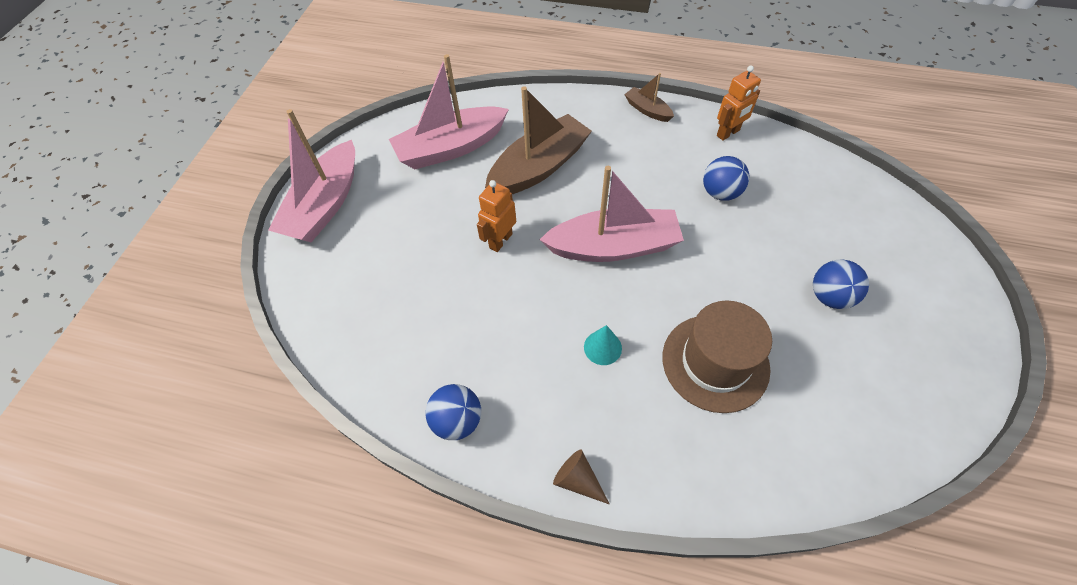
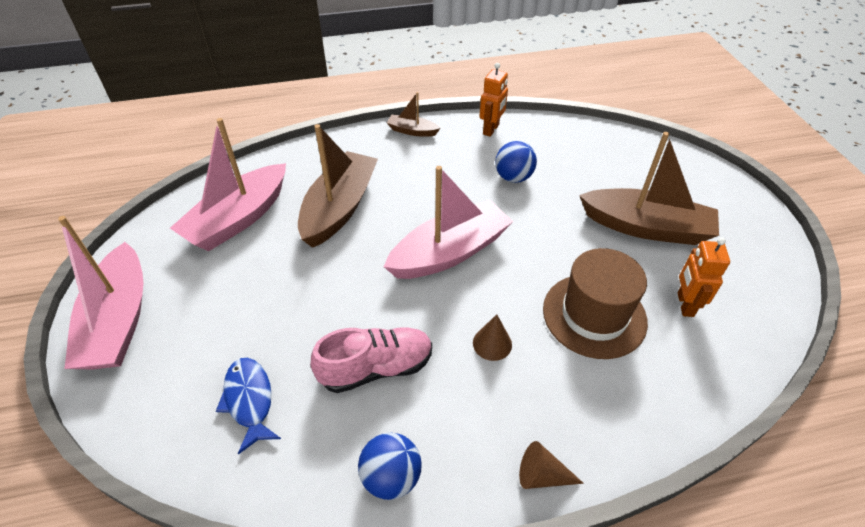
camera: 30 degrees left, 10 degrees down
(385, 310) = (249, 400): none -> blue fish
(493, 326) = (376, 368): none -> pink shoe
(500, 240) = (338, 286): orange robot -> orange robot (684, 304)
(602, 347) = (492, 343): turquoise cone -> brown cone
(830, 296) = (646, 227): blue ball -> brown boat

